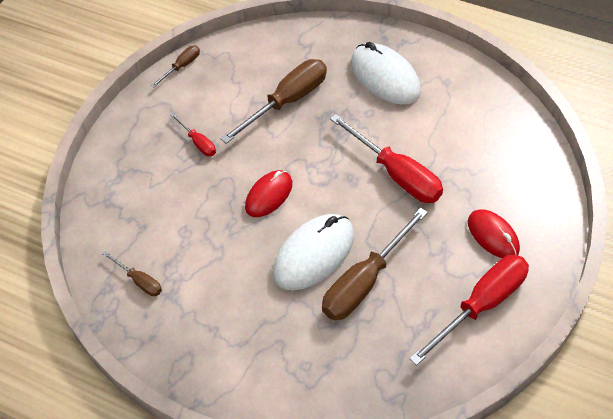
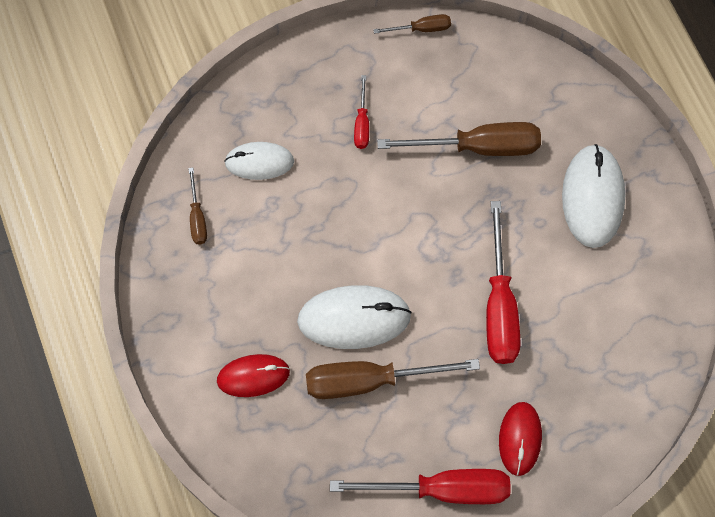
camera: 40 degrees right, 15 degrees up
(150, 215) = (259, 162): none -> white mouse
(269, 195) = (371, 229): red mouse -> red mouse (253, 376)

